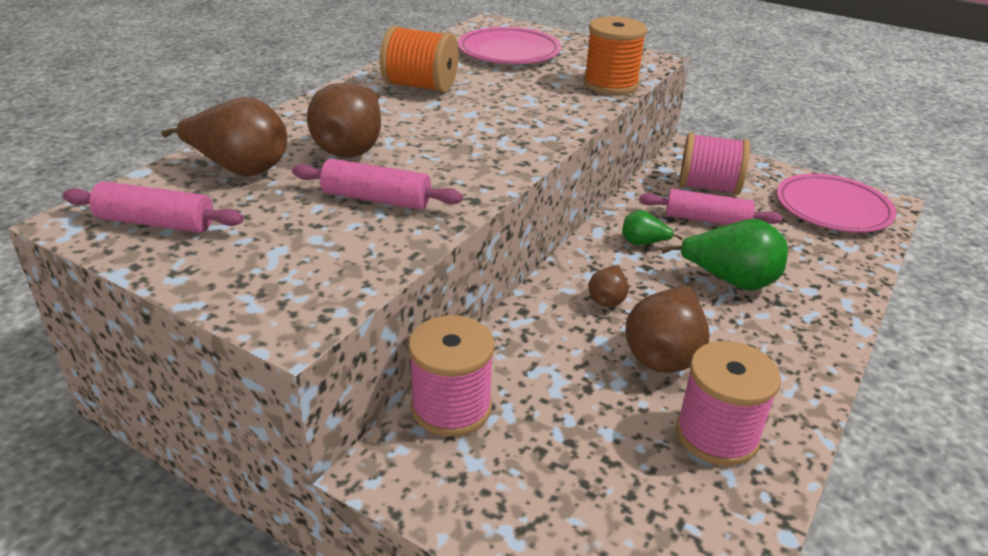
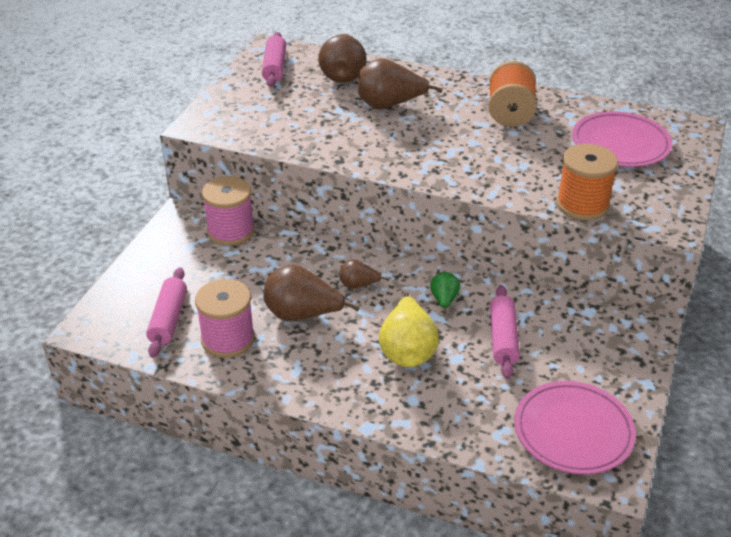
camera: 80 degrees right, 5 degrees up
(376, 199) = (326, 126): pink rolling pin -> pink rolling pin (168, 319)
(708, 187) = (568, 341): pink spool -> none
(730, 281) = (407, 351): green pear -> yellow pear

